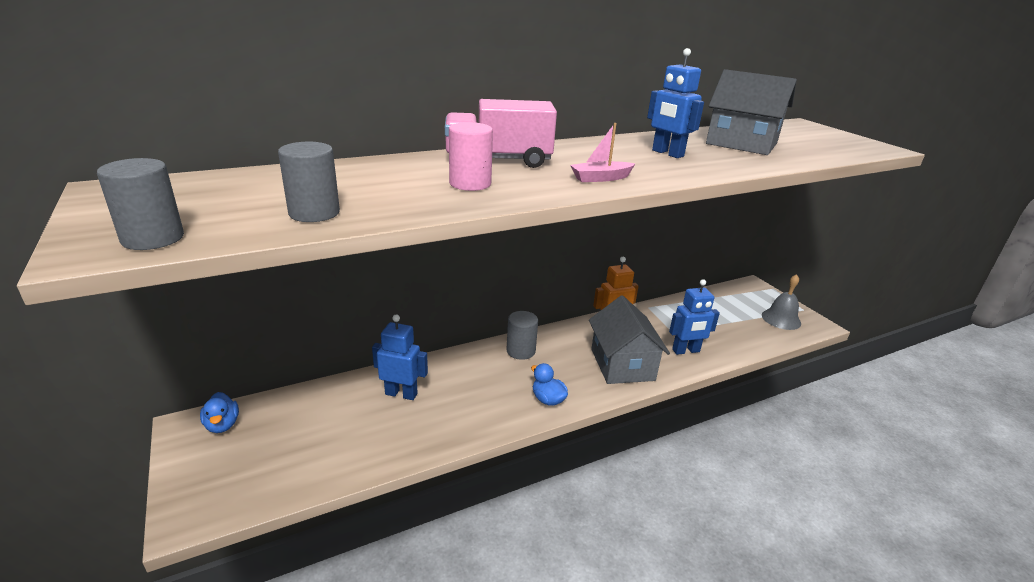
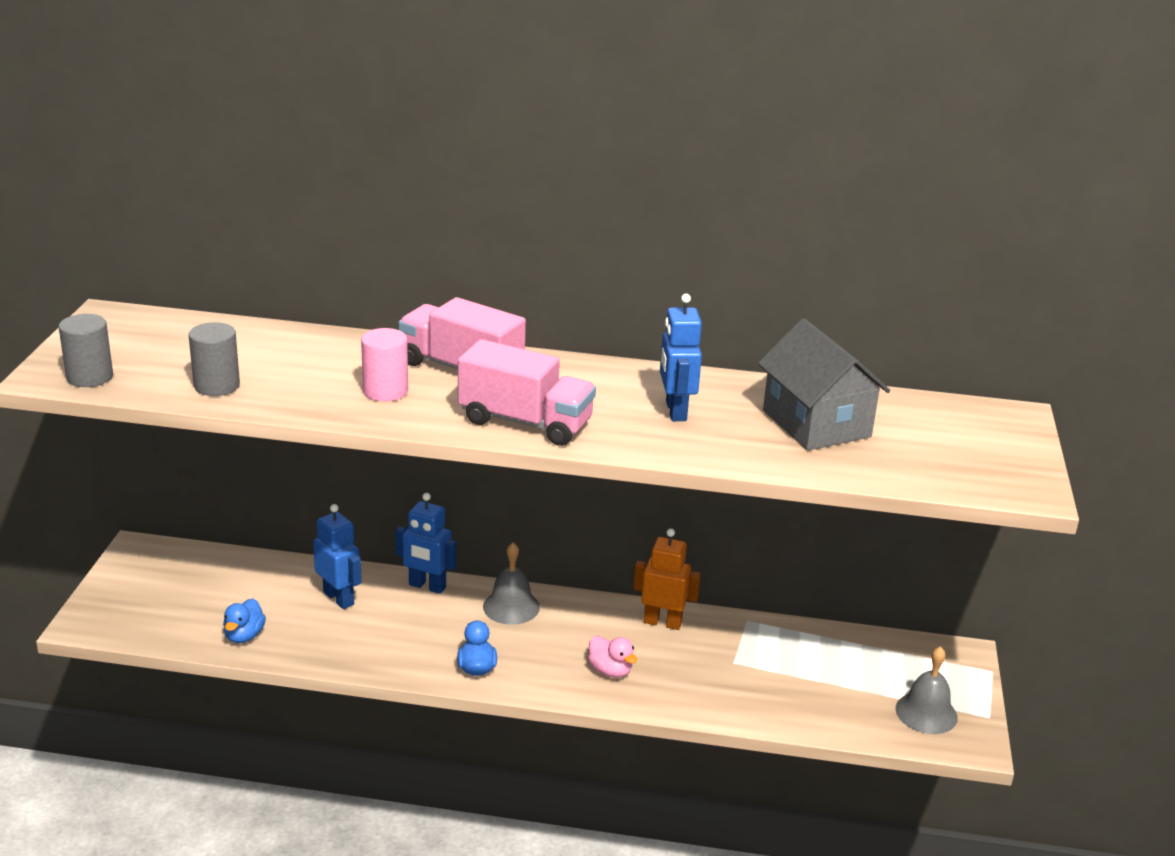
camera: 35 degrees right, 0 degrees up
(222, 425) = (165, 560): blue duck -> blue duck (244, 636)
(521, 351) = (511, 606): grey cylinder -> grey bell
(601, 178) = (525, 422): pink boat -> pink truck
(622, 364) = (610, 670): grey house -> pink duck
(686, 351) = (716, 690): blue robot -> blue robot (427, 586)

